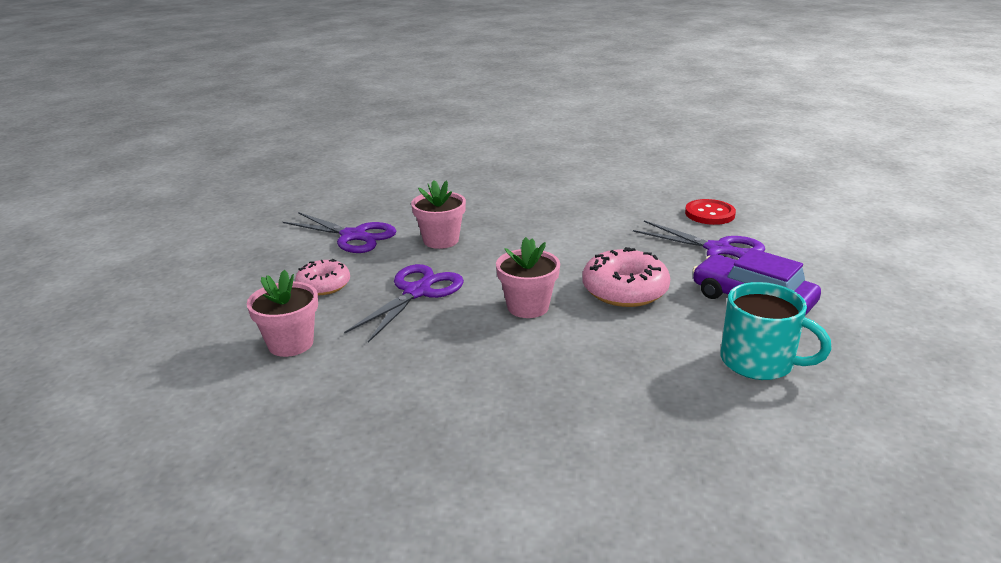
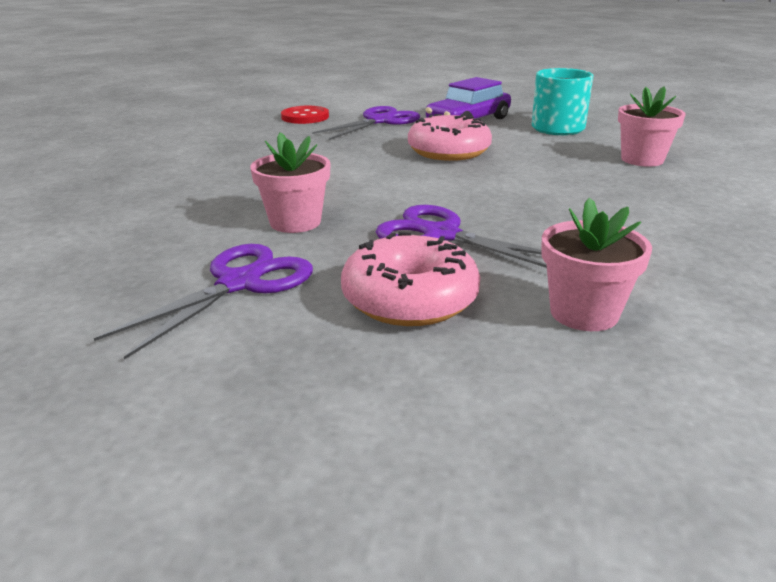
camera: 85 degrees left, 0 degrees up
(324, 285) = (410, 299): pink donut -> pink donut, size x1.56
(528, 307) = (479, 185): pink flower pot -> pink flower pot (642, 159)

